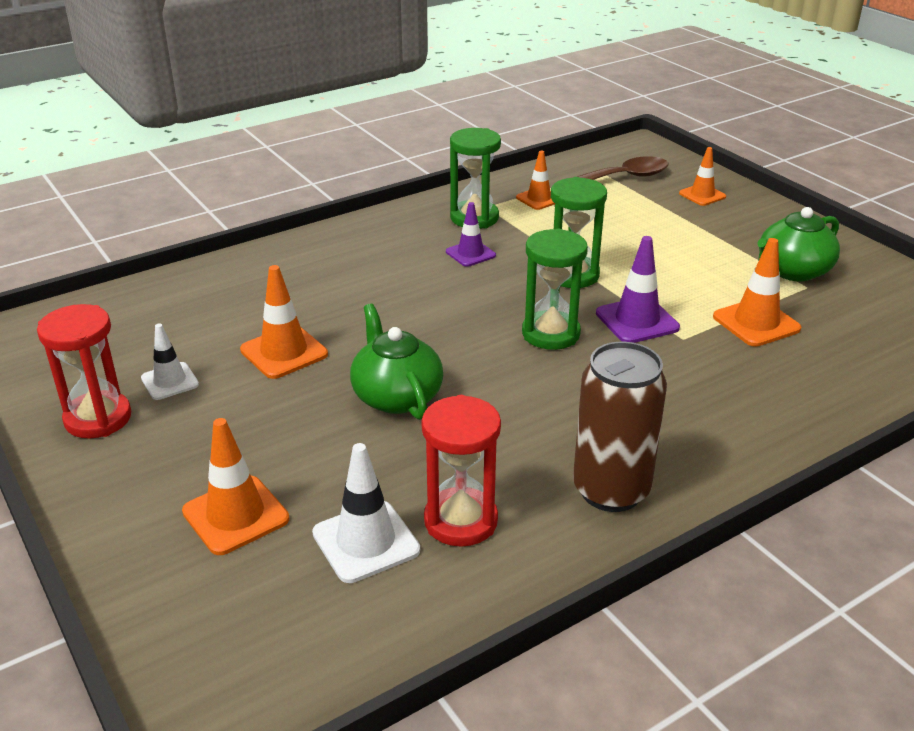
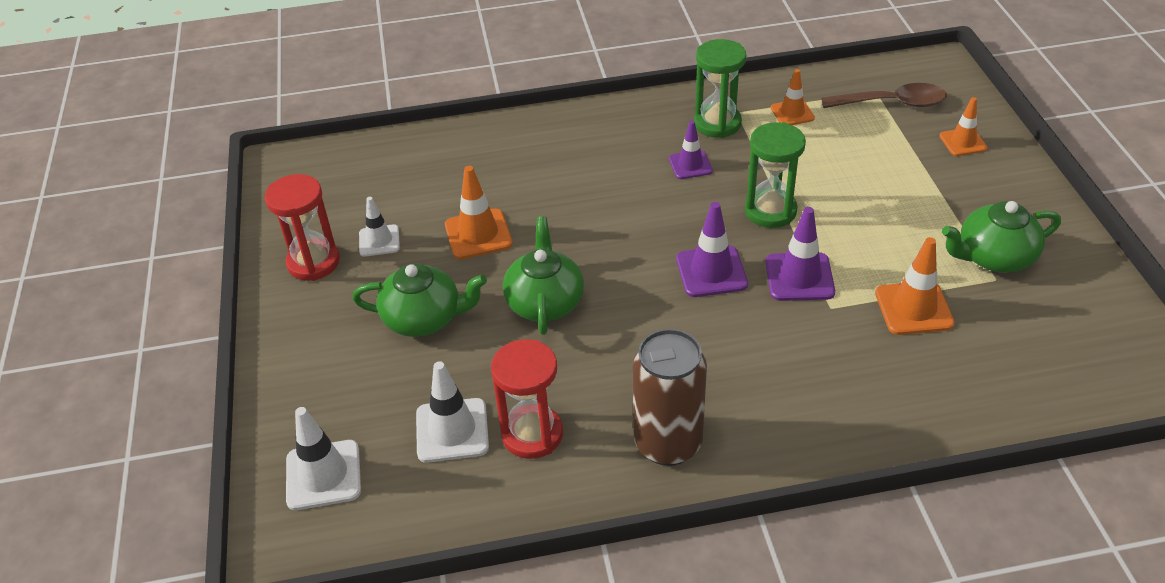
camera: 25 degrees right, 10 degrees up
(231, 632) = (323, 475): none -> white traffic cone
(235, 515) = (371, 378): orange traffic cone -> none
(267, 442) = (424, 318): none -> green teapot
(550, 334) = (711, 272): green hourglass -> purple traffic cone

